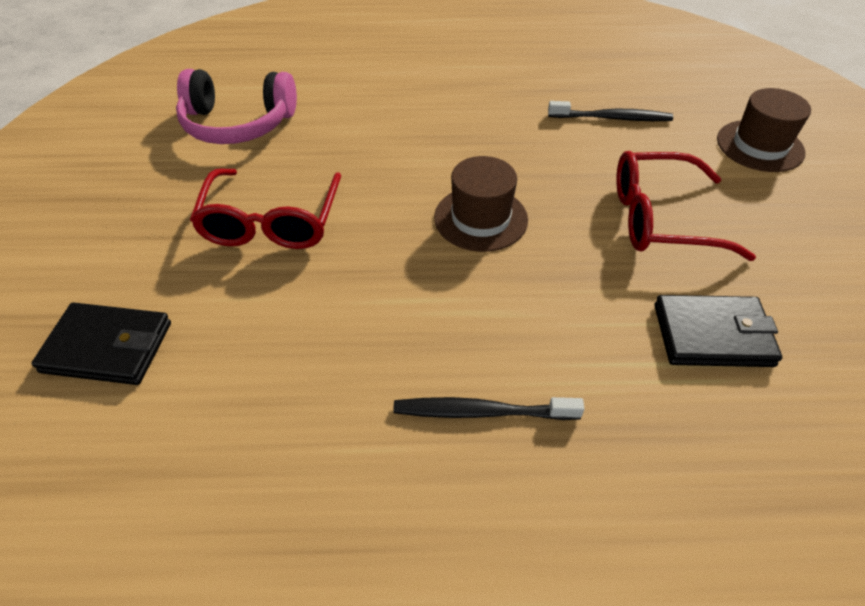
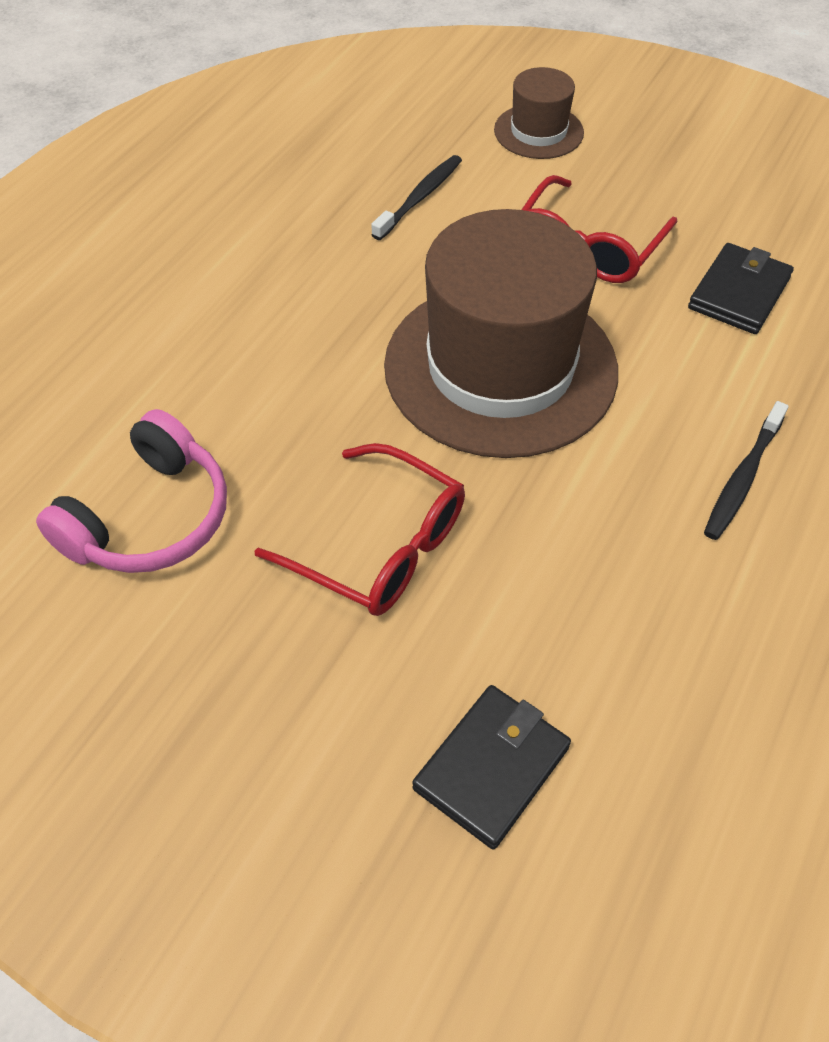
camera: 60 degrees left, 5 degrees up
(480, 218) = (500, 367): brown hat -> brown hat, size x2.13

